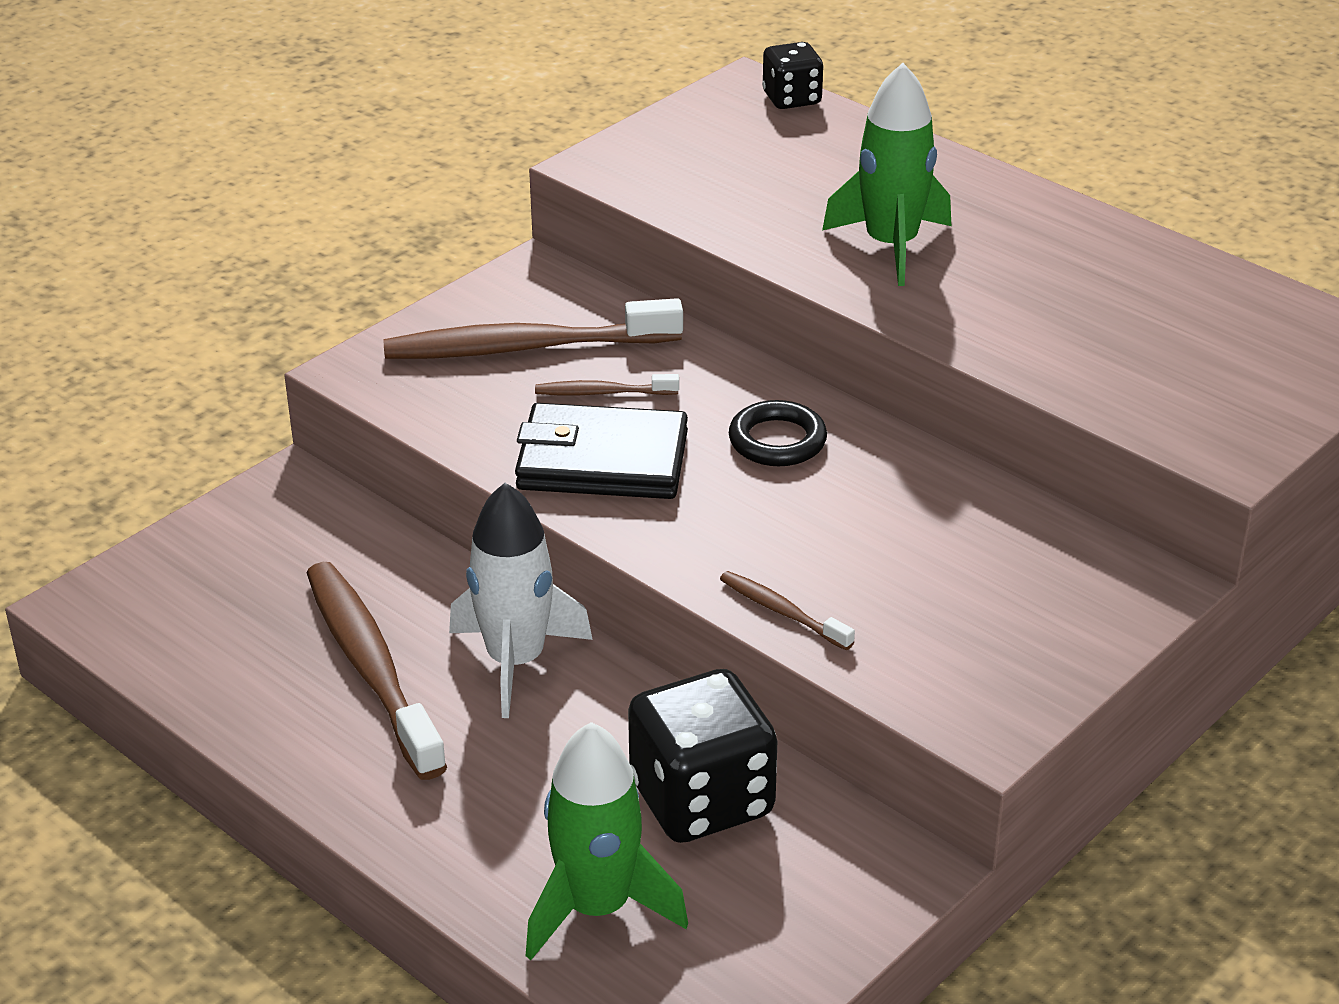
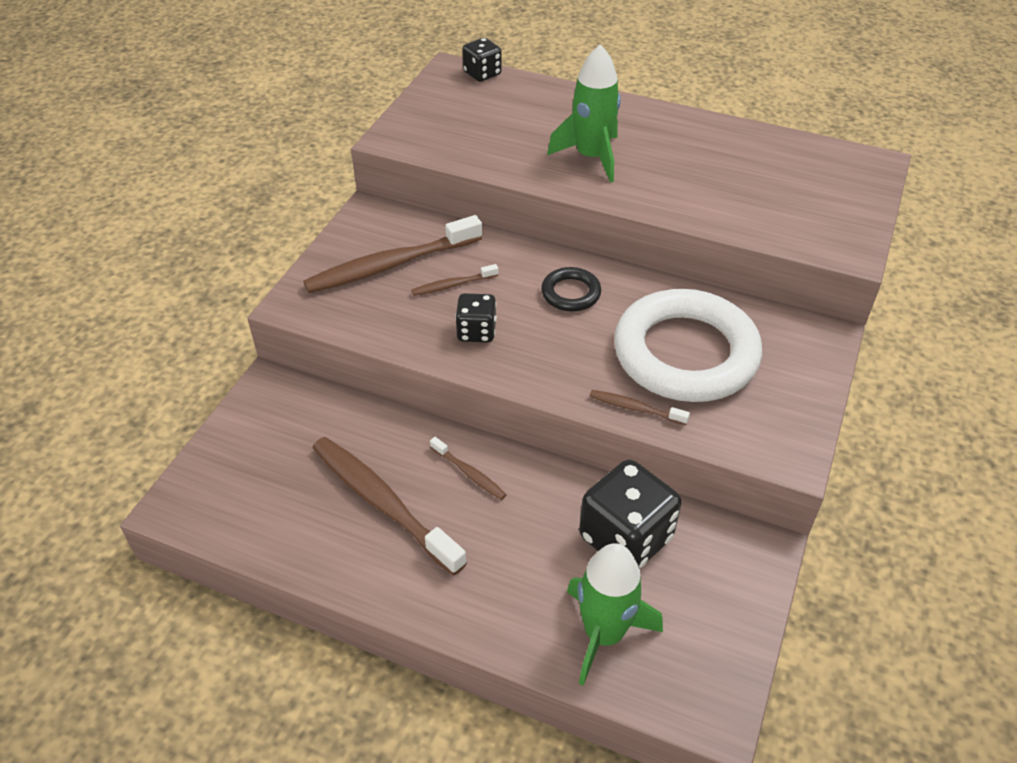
camera: 20 degrees left, 10 degrees up
(515, 661) = (469, 473): white rocket -> brown toothbrush
(602, 461) = (476, 331): black wallet -> black dice
(908, 559) = (685, 353): none -> white ring

